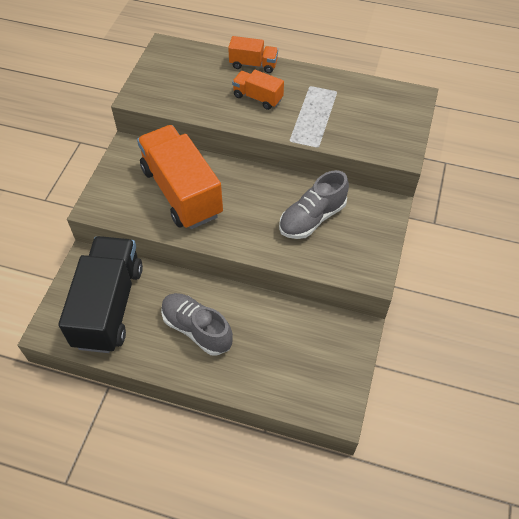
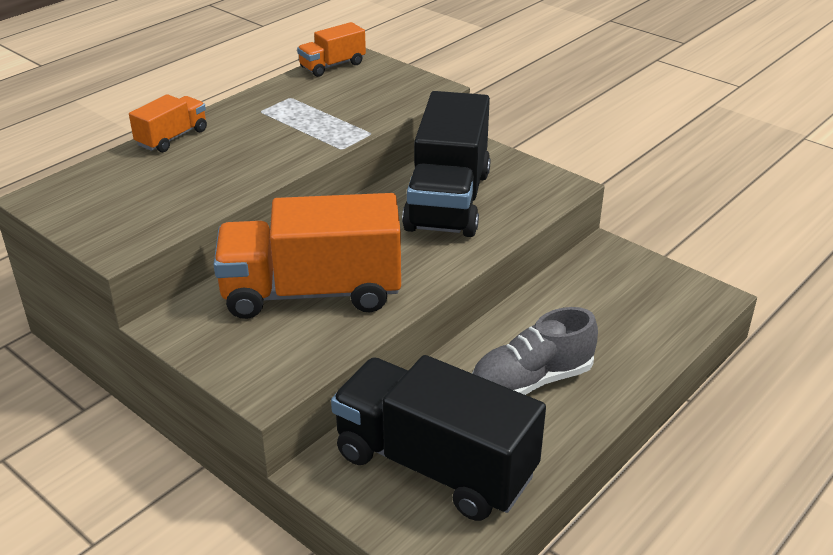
camera: 65 degrees left, 20 degrees down
(258, 97) = (239, 150): orange truck -> orange truck (332, 65)
(312, 218) = (448, 201): grey shoe -> black truck

